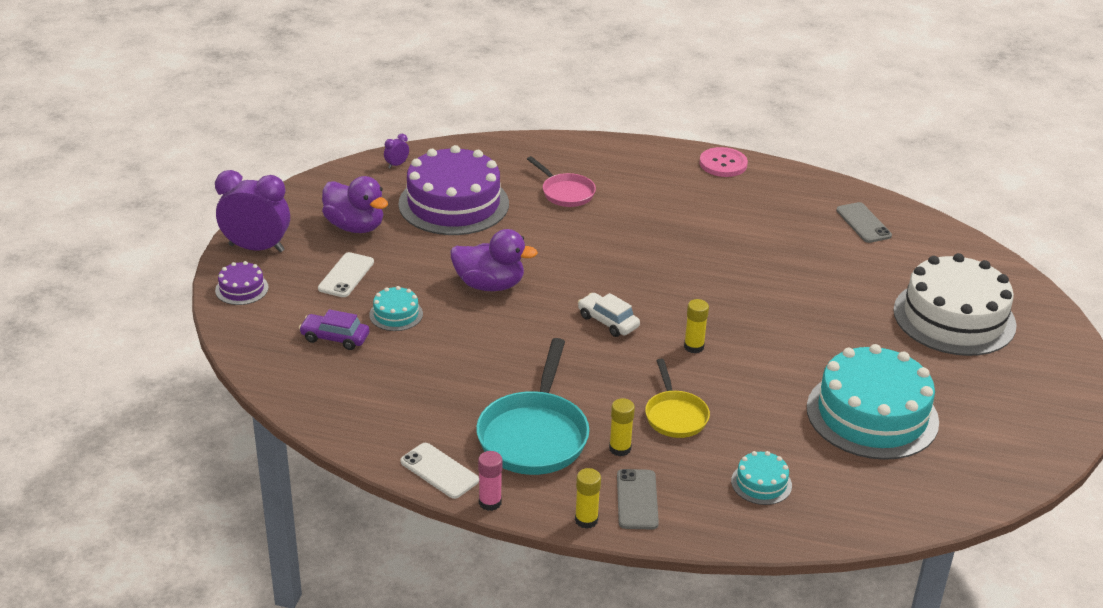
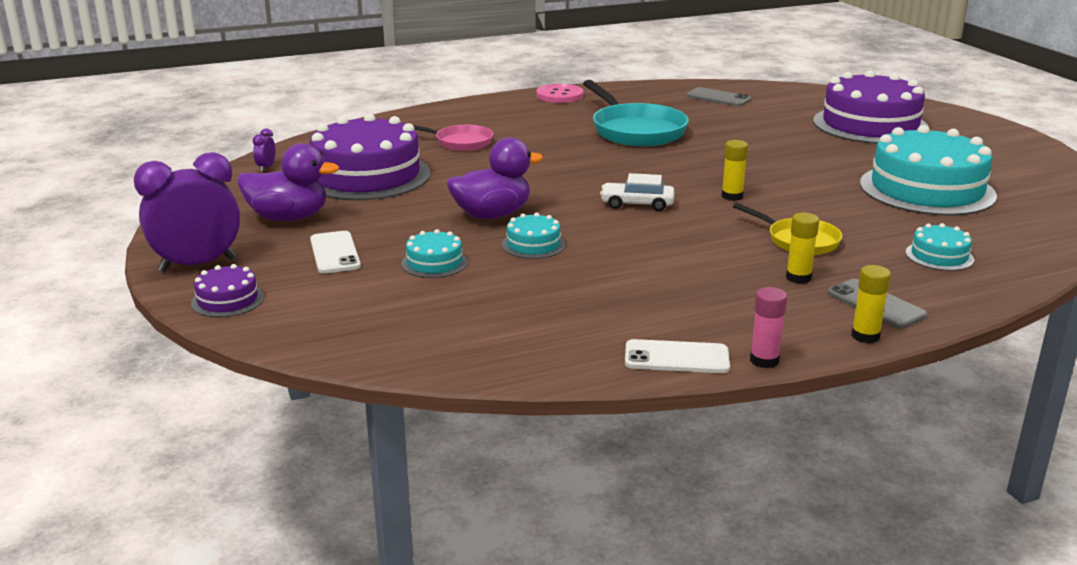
camera: 35 degrees left, 10 degrees down
(335, 338) = (398, 301): purple car -> none
(480, 328) = (533, 244): none -> turquoise cake
(534, 435) = (713, 297): turquoise pan -> turquoise pan (635, 131)
(954, 317) = (870, 125): white cake -> purple cake

